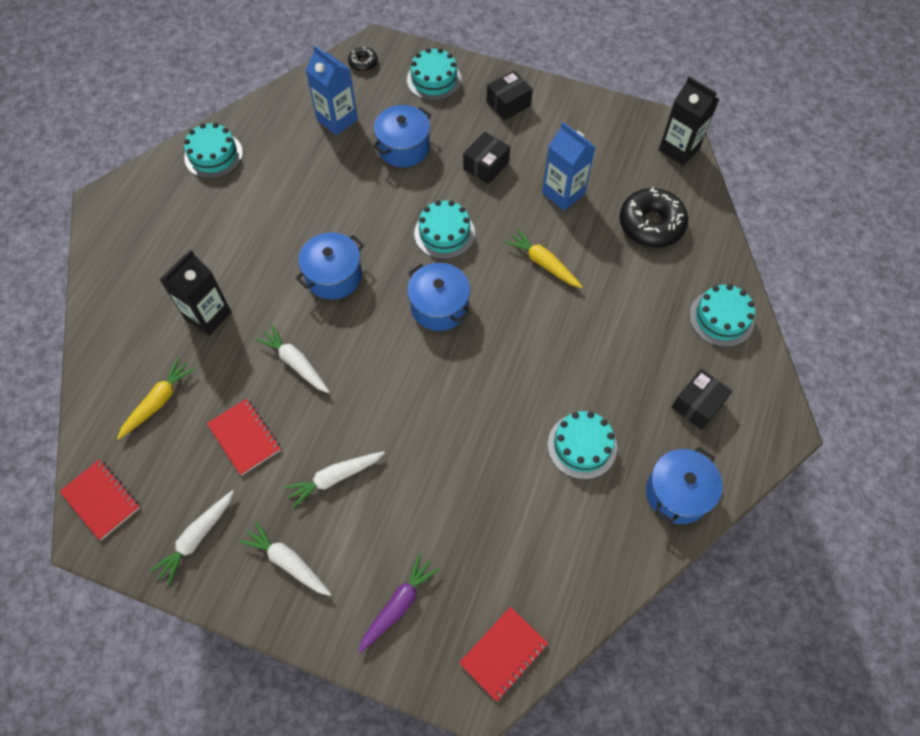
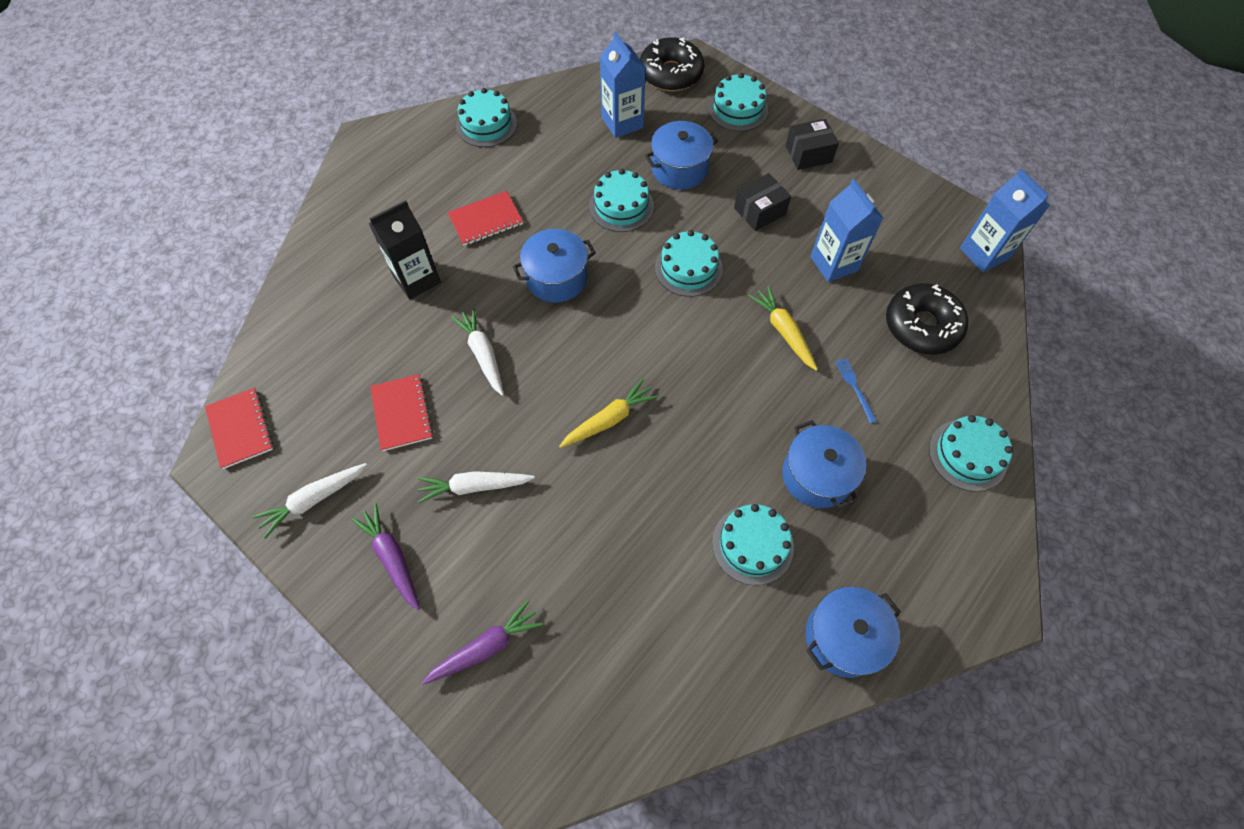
camera: 20 degrees right, 0 degrees up
(158, 401) = (334, 349): yellow carrot -> yellow carrot (609, 419)
(288, 562) = (392, 558): white carrot -> purple carrot
(363, 63) = (671, 74): black donut -> black donut, size x2.03
(365, 195) = (621, 206): none -> turquoise cake
(439, 307) = (653, 343): blue pot -> blue pot (816, 475)
(503, 653) = (577, 745): red notebook -> red notebook (485, 220)
(616, 292) = (855, 388): none -> blue fork
(679, 149) = (984, 253): black carton -> blue carton
(697, 405) = (904, 544): black box -> none

